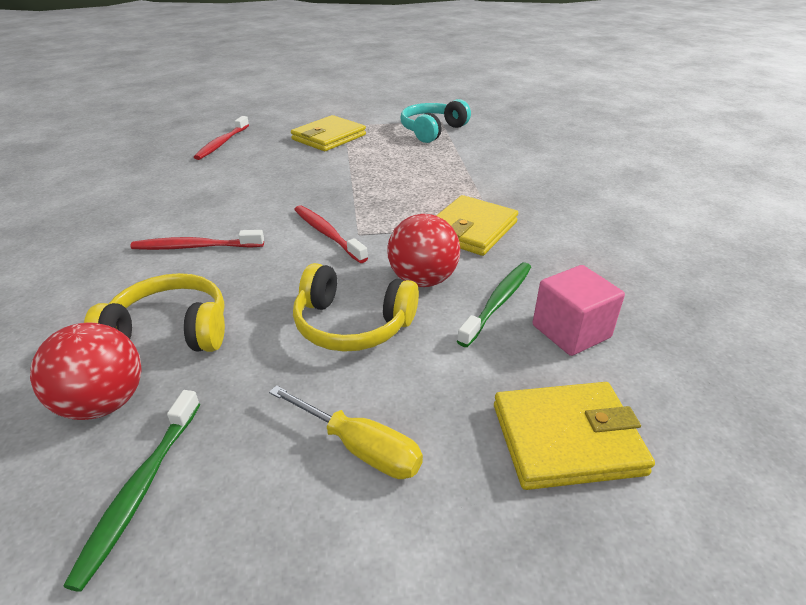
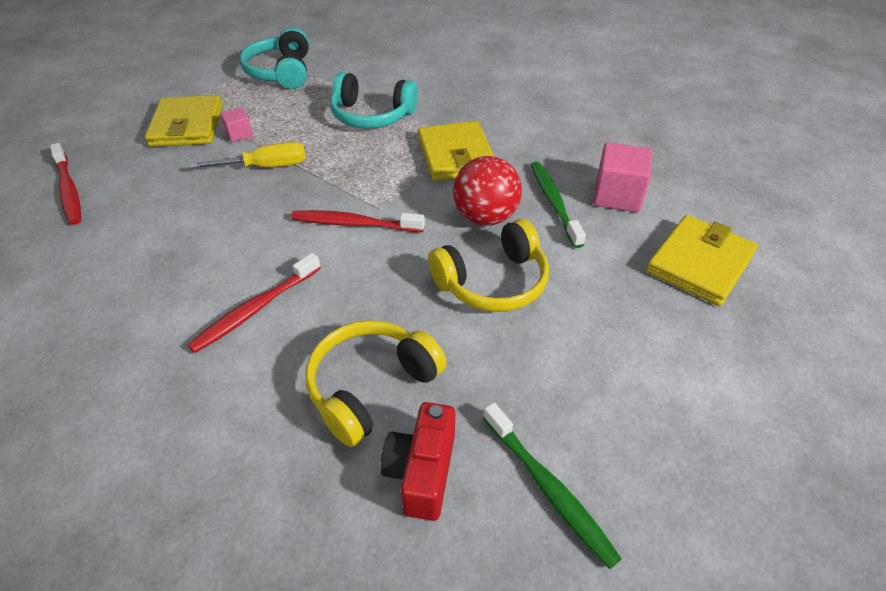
camera: 45 degrees left, 10 degrees up
(104, 403) = (422, 472): red ball -> red camera
(348, 153) = (239, 134): none -> pink cube
(361, 448) = (622, 352): yellow screwdriver -> yellow screwdriver (267, 166)
(450, 178) = (372, 115): none -> turquoise headphones

